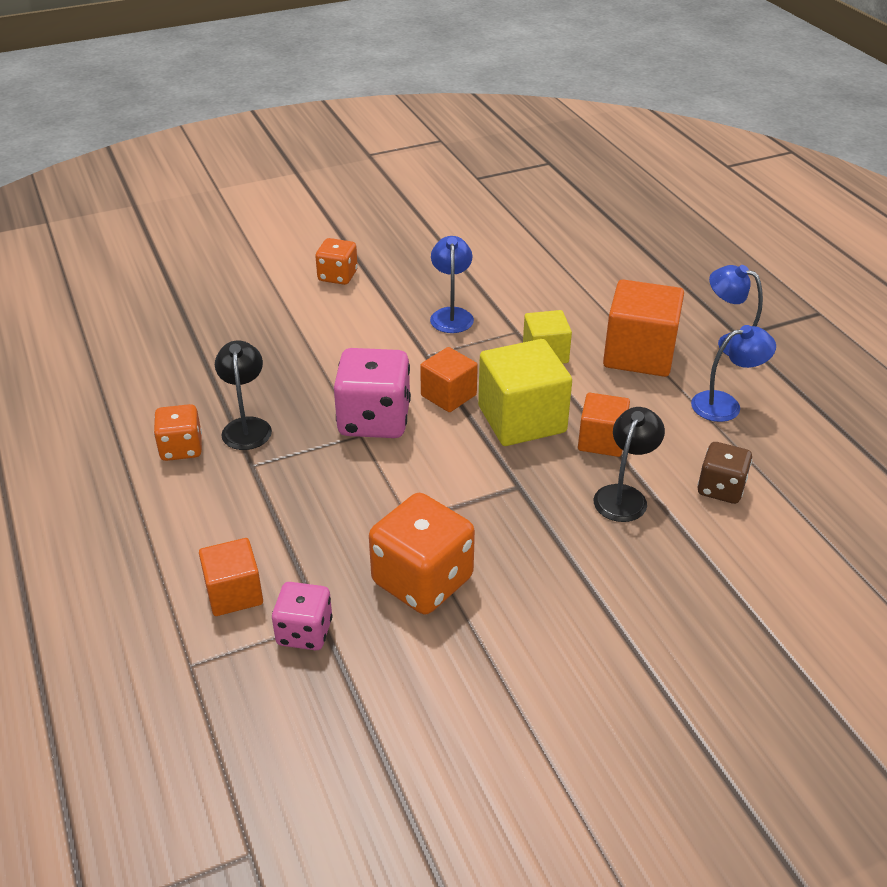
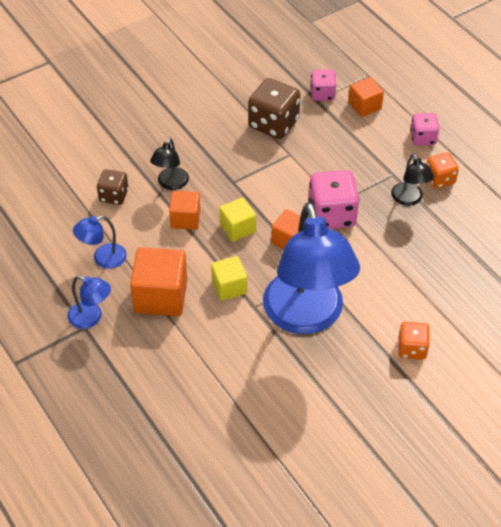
camera: 170 degrees right, 10 degrees up
(164, 517) = (423, 138): none -> pink dice
(422, 580) = (273, 124): orange dice -> brown dice
(451, 315) = (306, 317): blue lamp -> blue lamp, size x2.37
(522, 419) = (238, 228): yellow cube -> yellow cube, size x0.60

